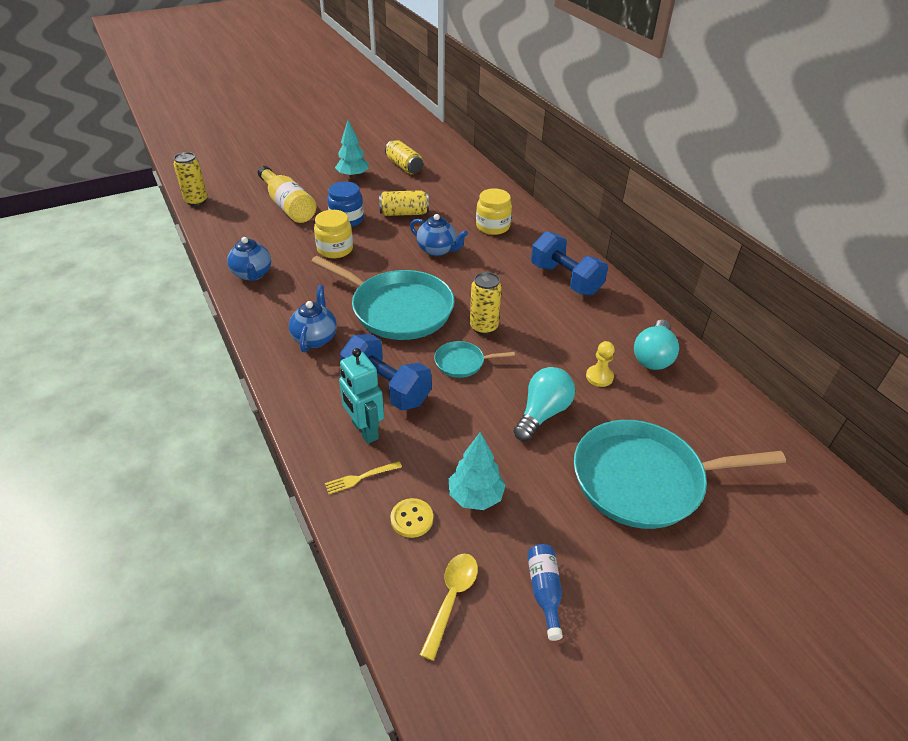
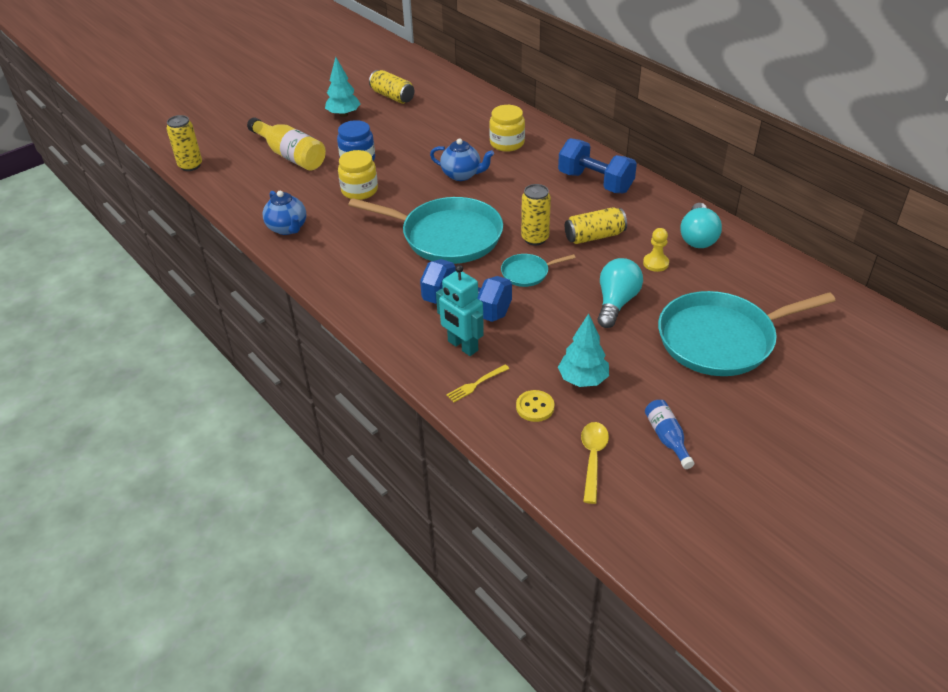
camera: 10 degrees left, 0 degrees up
(315, 338) = (379, 276): blue teapot -> none
(404, 213) = (413, 144): yellow can -> yellow can (594, 236)

